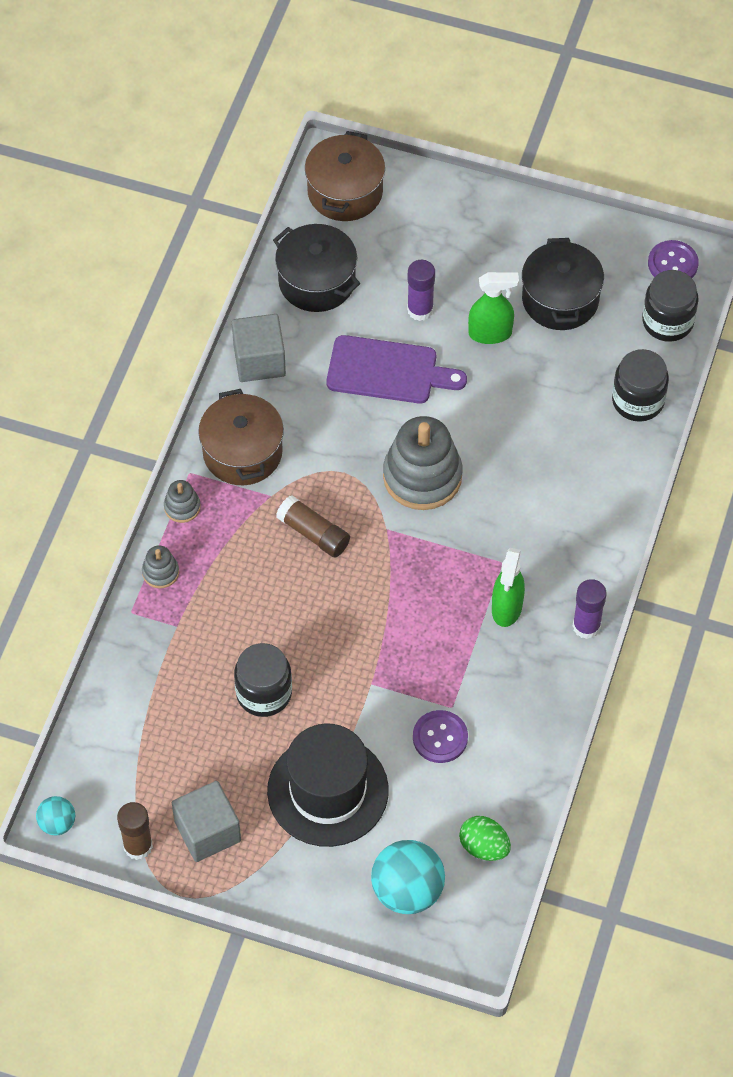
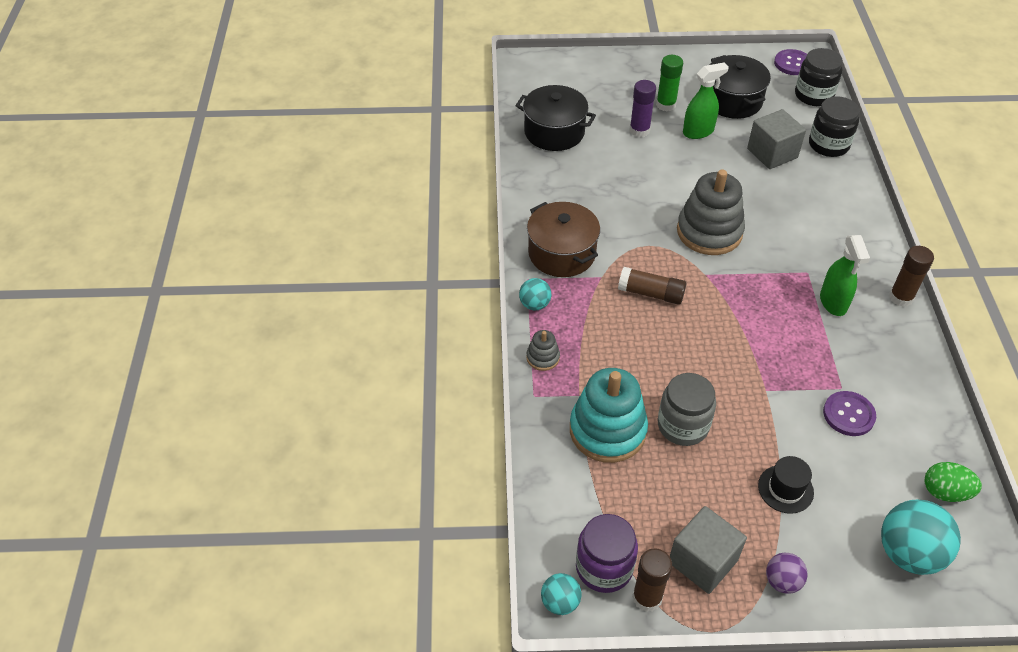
camera: 20 degrees left, 10 degrees down
(113, 806) = (604, 567): none -> purple jar
(182, 507) = (534, 304): grey stacking toy -> turquoise ball
(186, 673) = (607, 430): none -> turquoise stacking toy
(259, 360) = (540, 190): grey cube -> grey cube (772, 153)
(264, 693) = (683, 425): black jar -> grey jar
(271, 874) = (782, 581): none -> purple ball
(327, 791) = (785, 489): black hat -> black hat, size x0.47
(345, 192) = (543, 77): brown pot -> none
(388, 371) = (640, 172): purple cutting board -> none
(473, 281) = (666, 105): none -> green glue stick
(586, 626) = (901, 297): purple glue stick -> brown glue stick

